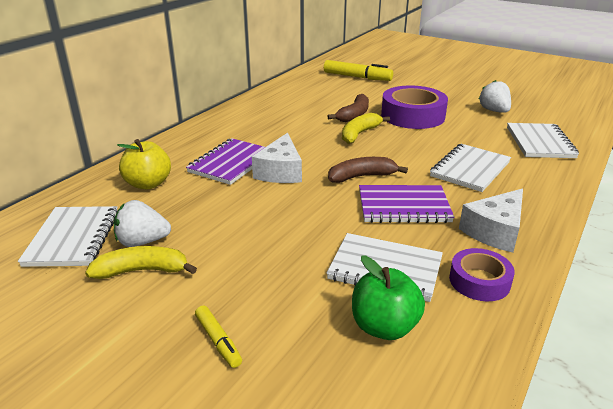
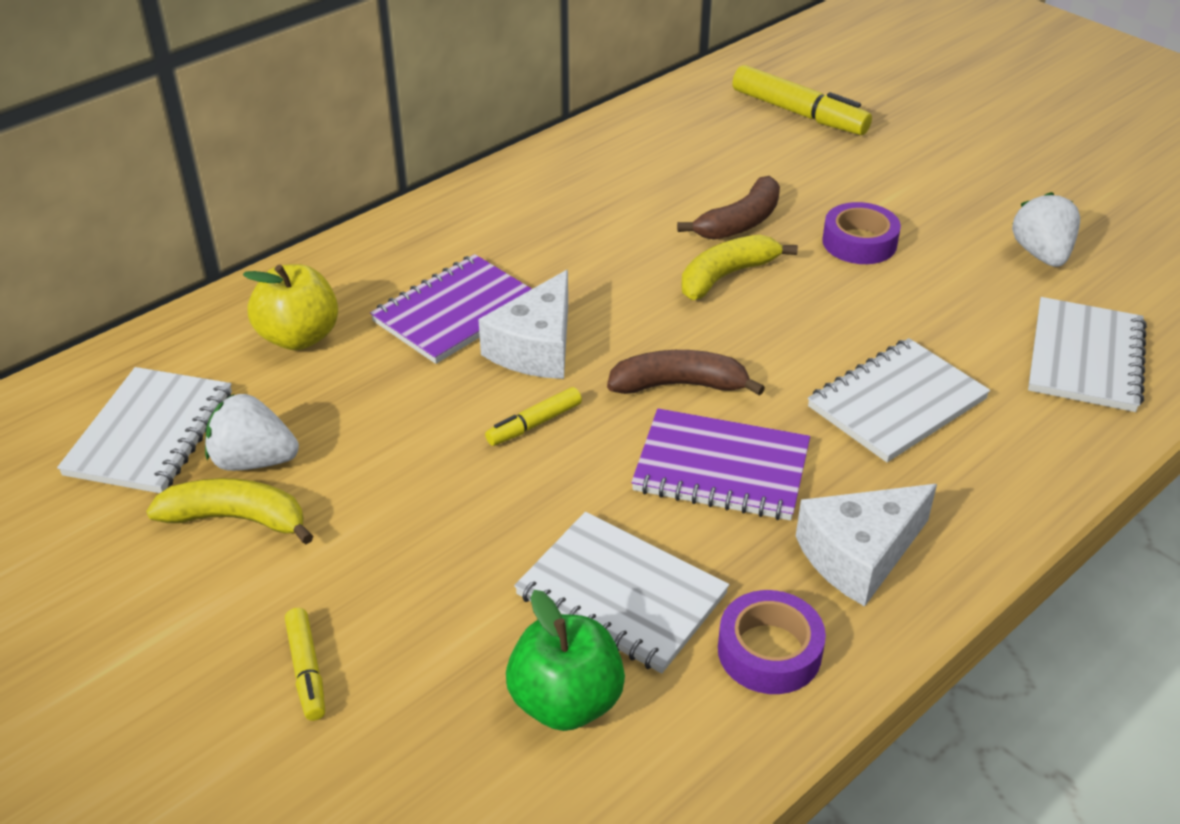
camera: 15 degrees right, 10 degrees up
(296, 202) = (534, 424): none -> yellow marker
(412, 116) = (859, 242): purple tape -> purple tape, size x0.56

